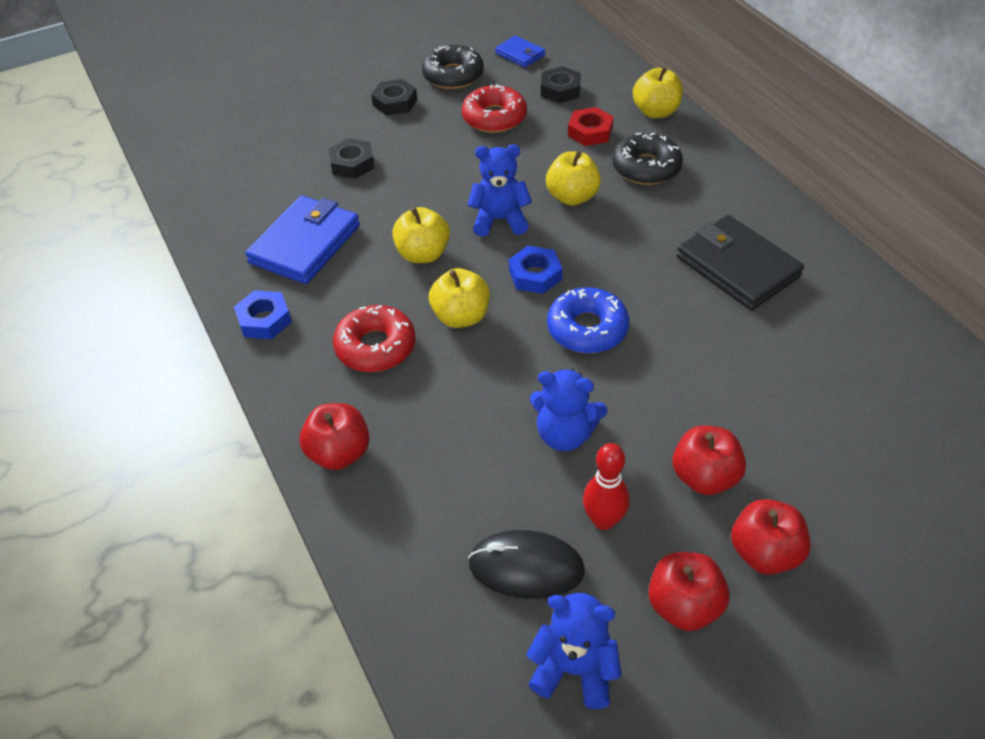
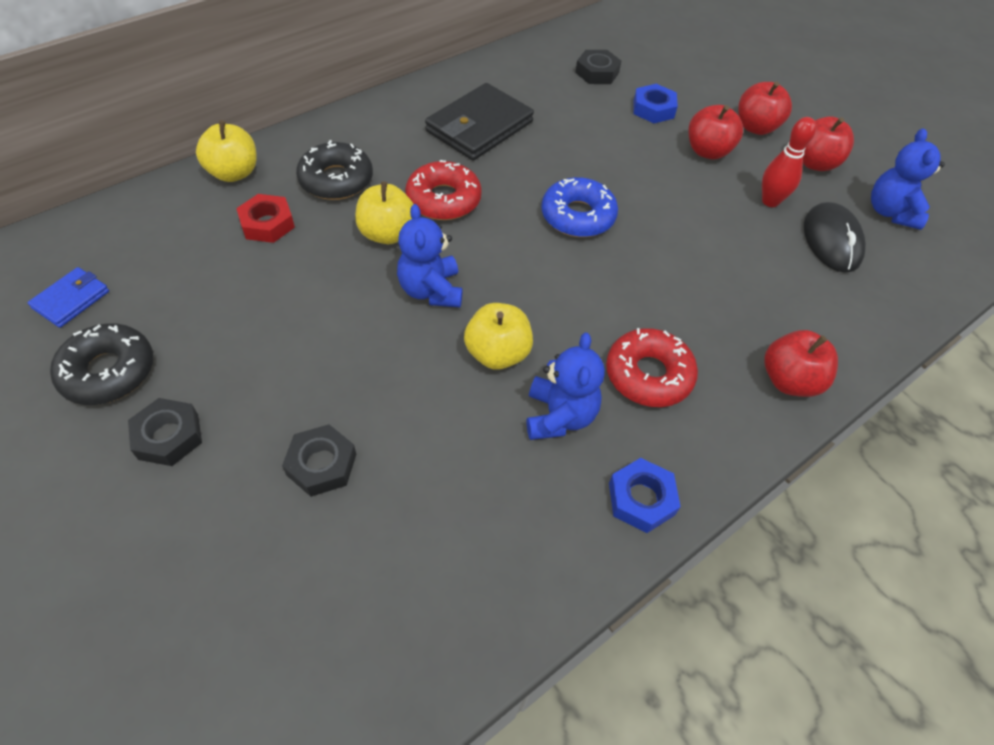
camera: 105 degrees left, 5 degrees up
(305, 244) = (498, 486): blue wallet -> none
(461, 316) = (586, 308): yellow apple -> none
(494, 117) = (225, 314): red donut -> red donut (443, 199)
(535, 275) = (514, 256): blue nut -> blue nut (653, 109)
(560, 90) = (173, 253): black nut -> black nut (597, 72)
(565, 434) = (700, 225): blue teddy bear -> blue teddy bear (559, 416)

